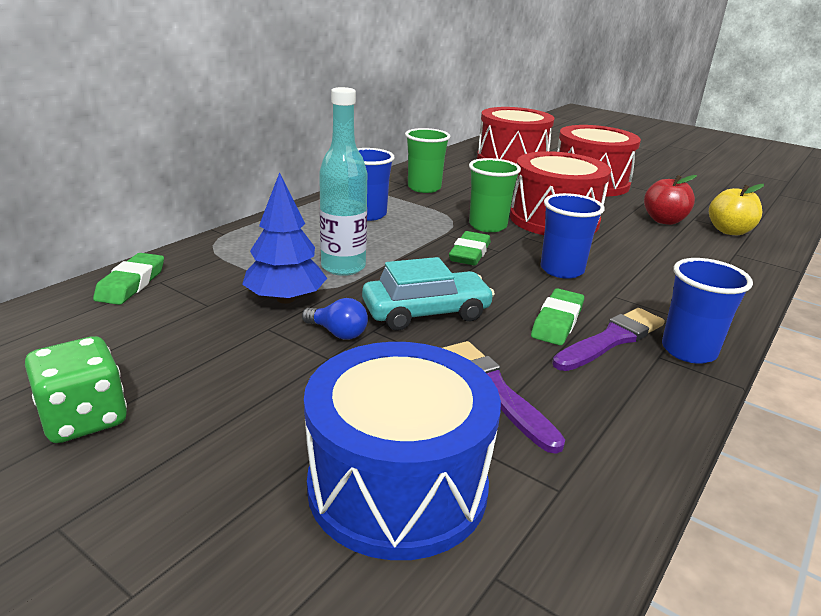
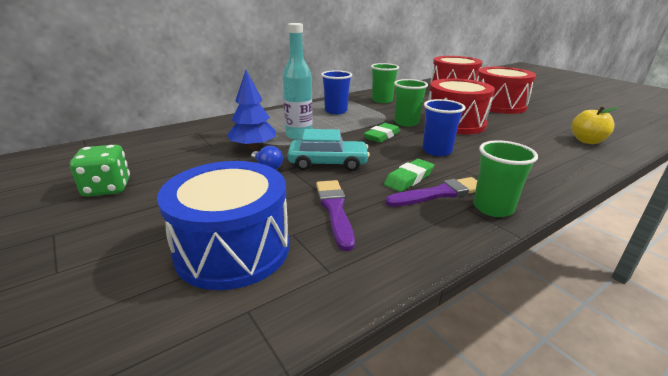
camera: 20 degrees right, 0 degrees up
(131, 284) = (182, 132): green eraser -> none
(664, 220) = (538, 130): red apple -> none
(688, 350) = (493, 208): blue cup -> green cup

